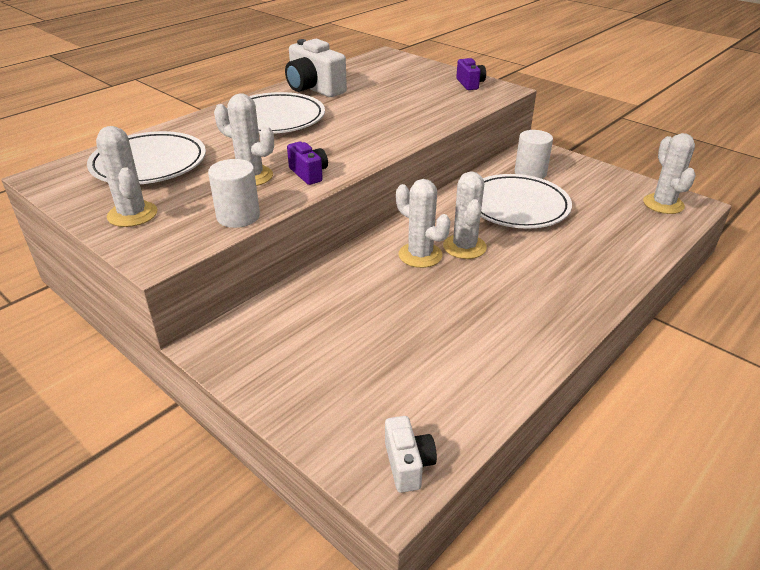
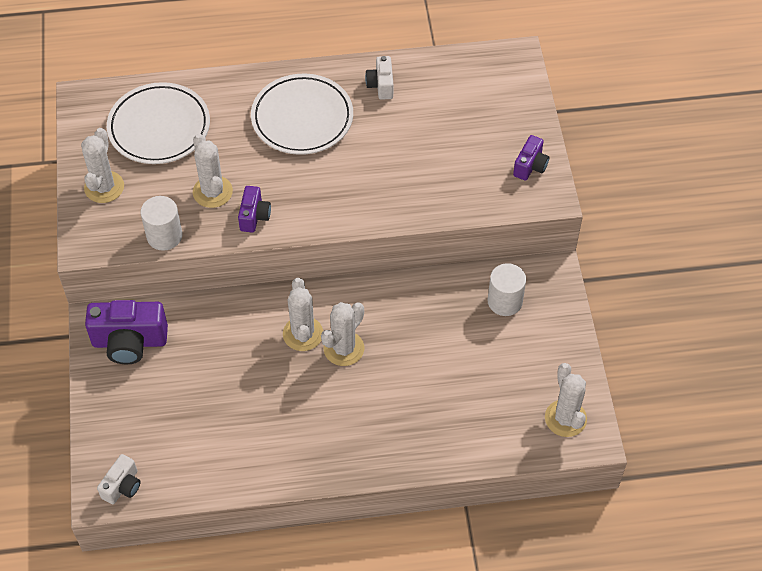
camera: 40 degrees right, 20 degrees up
(266, 342) = (129, 342): none -> purple camera
(314, 89) = (381, 85): white camera -> white camera, size x0.55
(517, 206) = (439, 334): white plate -> none
(663, 204) = (565, 418): white cactus -> white cactus turned 45 degrees counterclockwise

